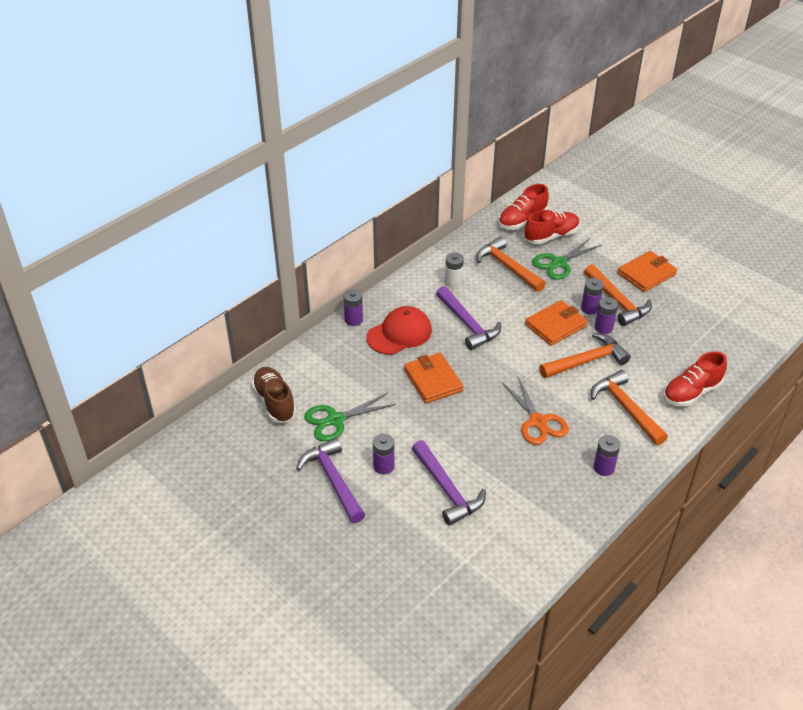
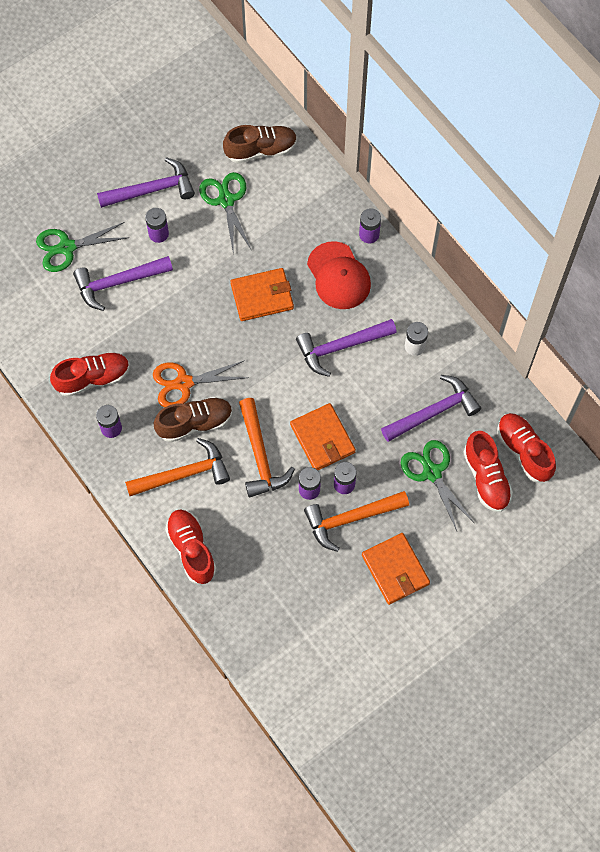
camera: 100 degrees right, 25 degrees up
(417, 542) = (67, 247): none -> green scissors
(507, 267) = (434, 411): orange hammer -> purple hammer
(558, 491) = (93, 378): none -> red shoe
(574, 408) = (195, 423): none -> brown shoe

